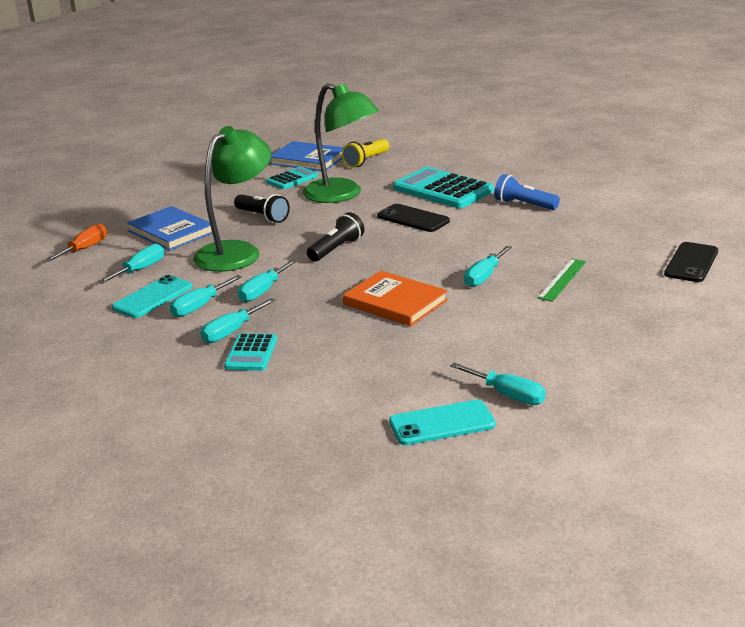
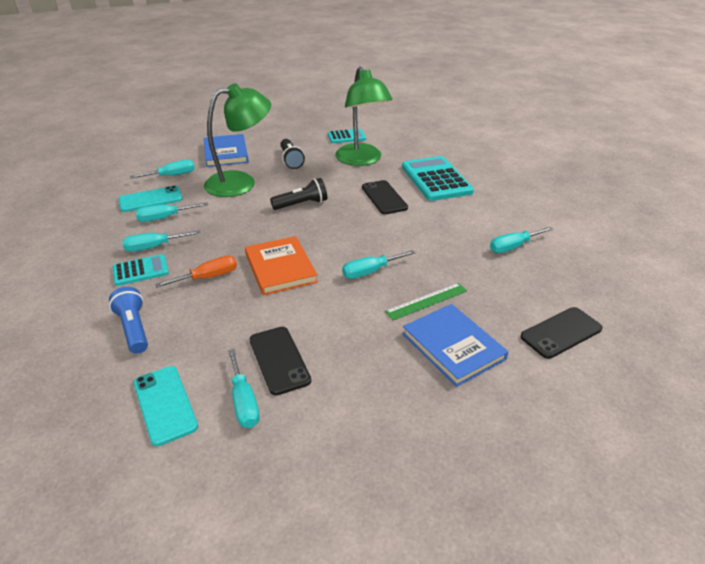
camera: 30 degrees right, 10 degrees up
(84, 249) = (166, 149): orange screwdriver -> orange screwdriver (208, 277)
(251, 353) = (140, 271): turquoise calculator -> turquoise calculator turned 150 degrees counterclockwise
(263, 291) = (214, 221): turquoise screwdriver -> turquoise screwdriver (513, 247)
(308, 160) = (376, 125): blue book -> blue book (453, 346)
(366, 161) = (412, 137): yellow flashlight -> none
(442, 423) = (165, 404): turquoise phone -> turquoise phone turned 45 degrees clockwise
(495, 360) = (279, 360): none -> black phone
(524, 205) = (481, 215): blue flashlight -> blue flashlight (134, 329)

